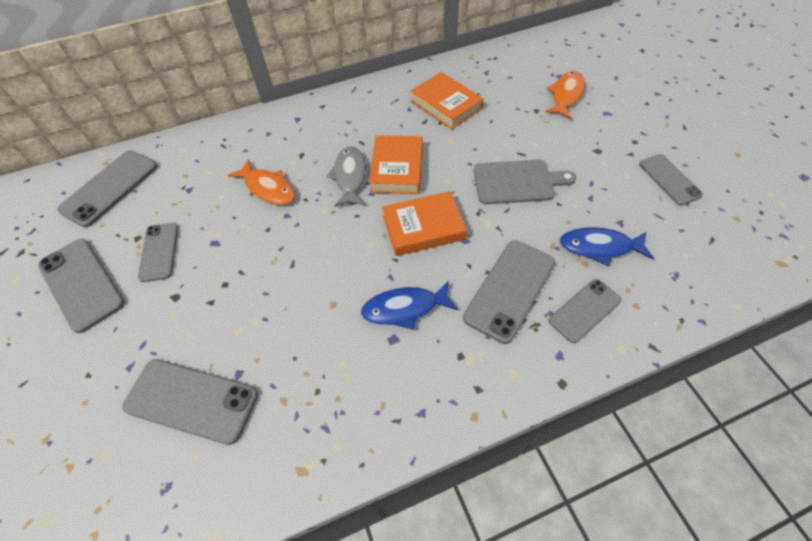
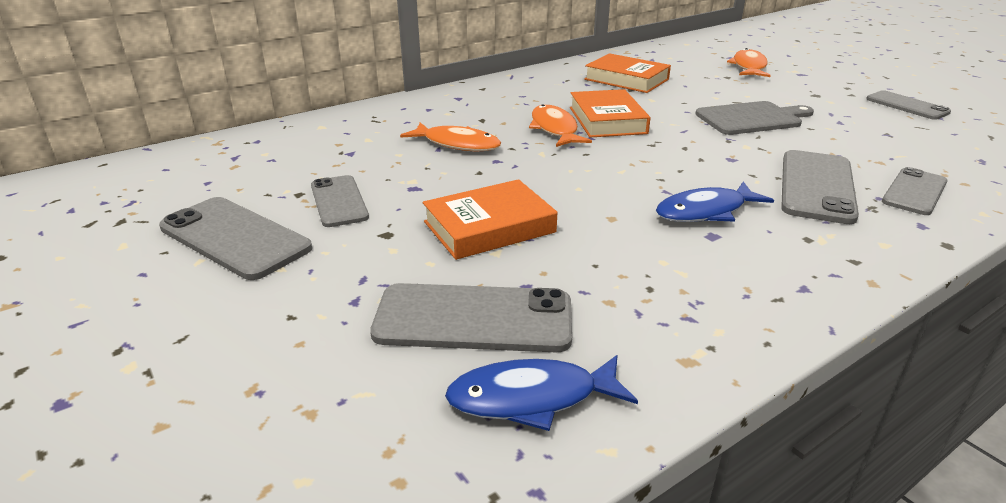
camera: 15 degrees left, 25 degrees down
(110, 188) = (235, 160): grey phone -> none
(350, 176) = (555, 129): grey fish -> orange fish
(423, 227) = (674, 155): orange book -> orange book (489, 227)
(599, 247) = (883, 150): blue fish -> blue fish (532, 398)

